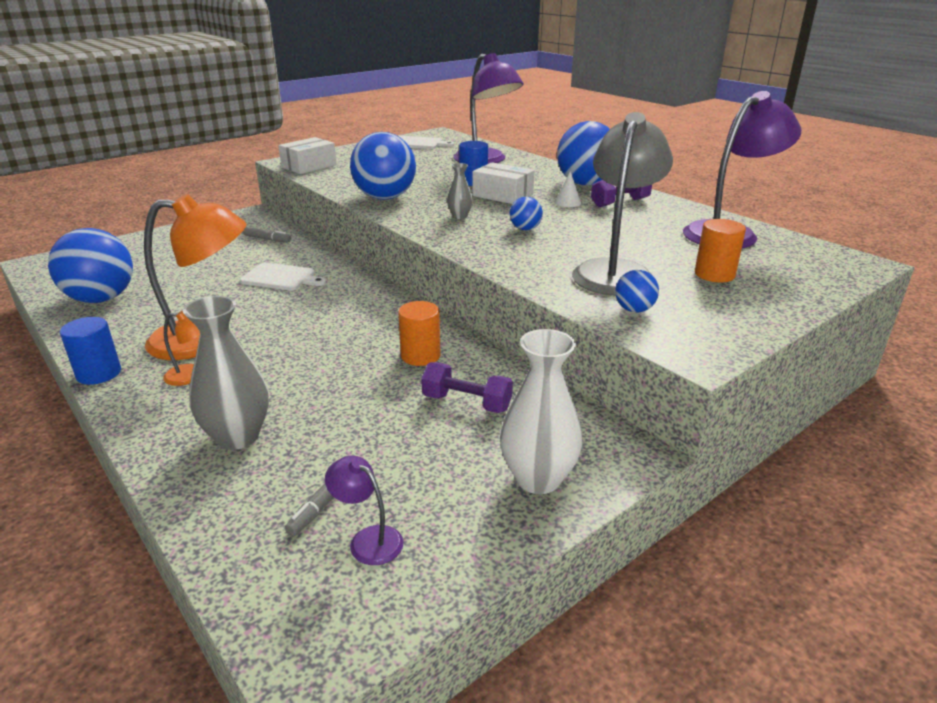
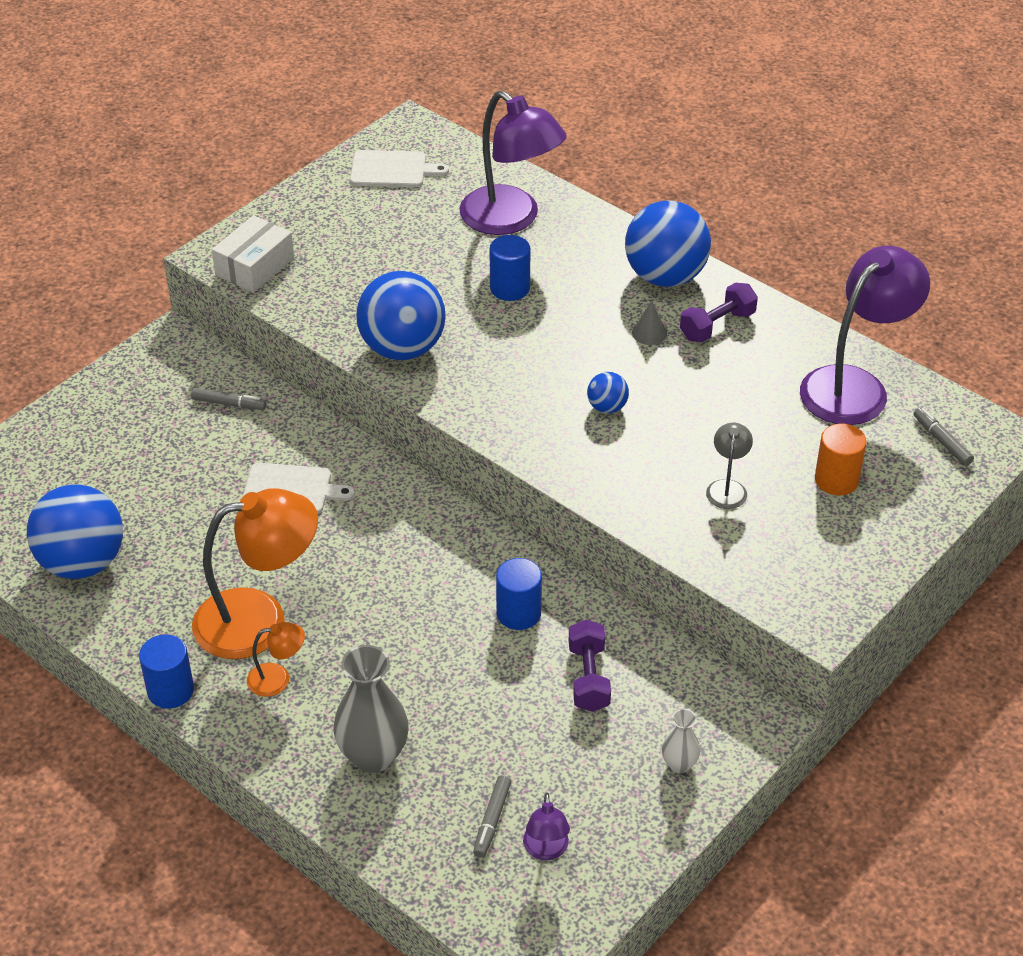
camera: 10 degrees left, 15 degrees up
(368, 539) = (546, 850): purple lamp -> purple lamp turned 120 degrees counterclockwise
(420, 356) = (518, 613): orange cylinder -> blue cylinder
(460, 216) = (517, 386): grey vase -> none
(467, 403) = (588, 677): purple dumbbell -> purple dumbbell turned 75 degrees clockwise
(503, 195) = (559, 322): white box -> none
(538, 479) = (679, 764): white vase -> white vase, size x0.51
(567, 202) = (649, 333): white cone -> grey cone
(615, 271) = (727, 488): grey lamp -> grey lamp, size x0.45
(634, 310) = (753, 558): blue ball -> none
(809, 262) = (942, 441): none -> grey marker

